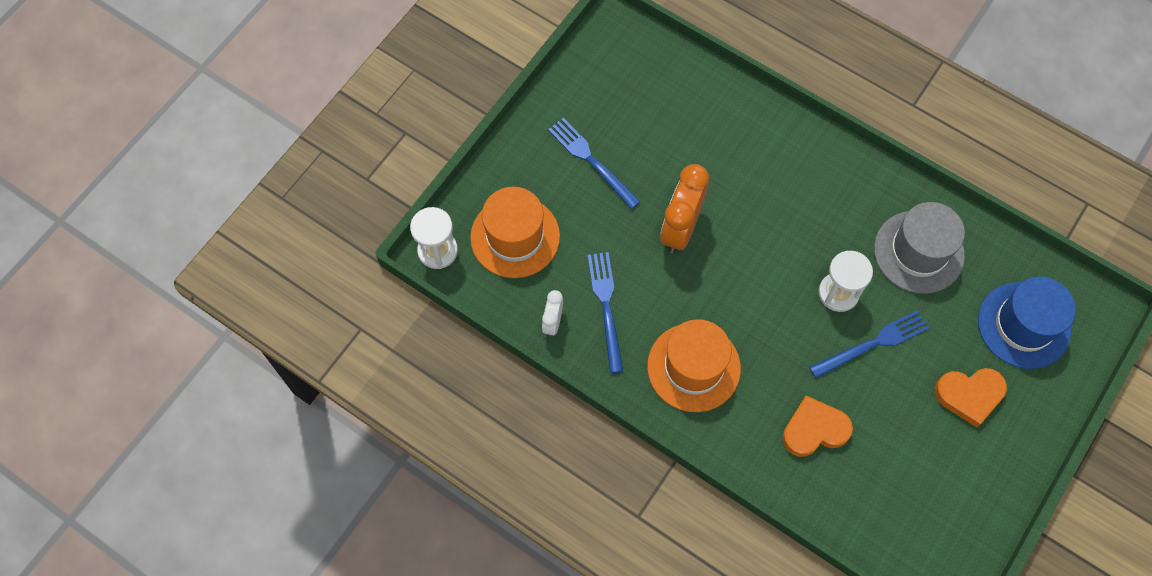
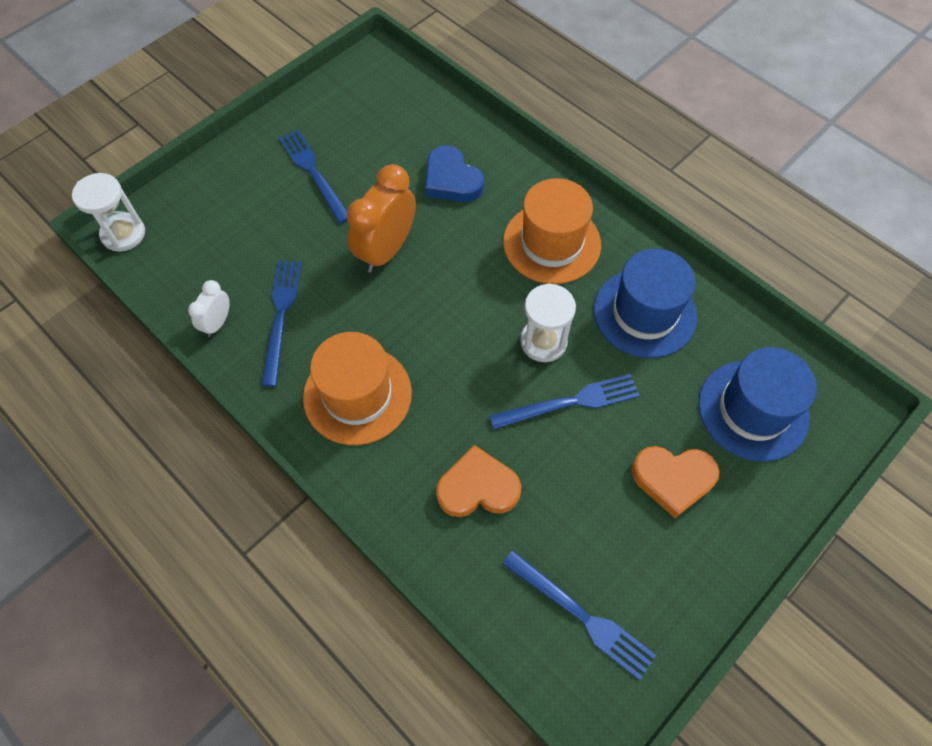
camera: 10 degrees right, 5 degrees down
(515, 237) = (208, 232): orange hat -> orange hat (551, 243)
(720, 148) = (451, 180): none -> blue heart
(918, 252) = (644, 313): grey hat -> blue hat
(919, 517) = (581, 616): none -> blue fork

